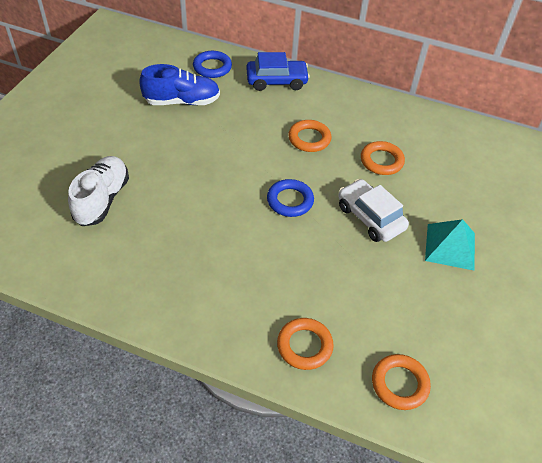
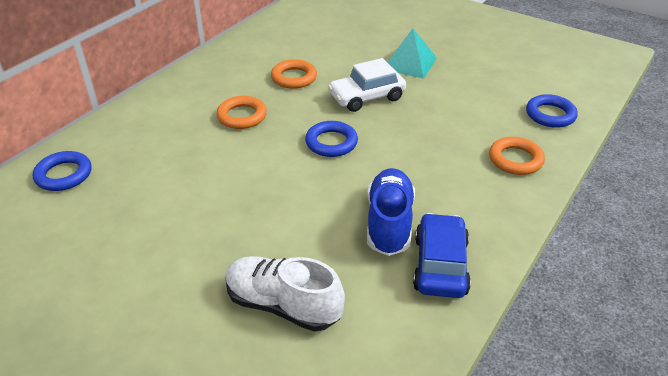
camera: 75 degrees left, 10 degrees down
(182, 101) = (119, 210): blue shoe -> blue shoe (389, 223)
(276, 81) = (129, 125): blue car -> blue car (440, 265)
(399, 384) = (550, 115): orange ring -> blue ring

